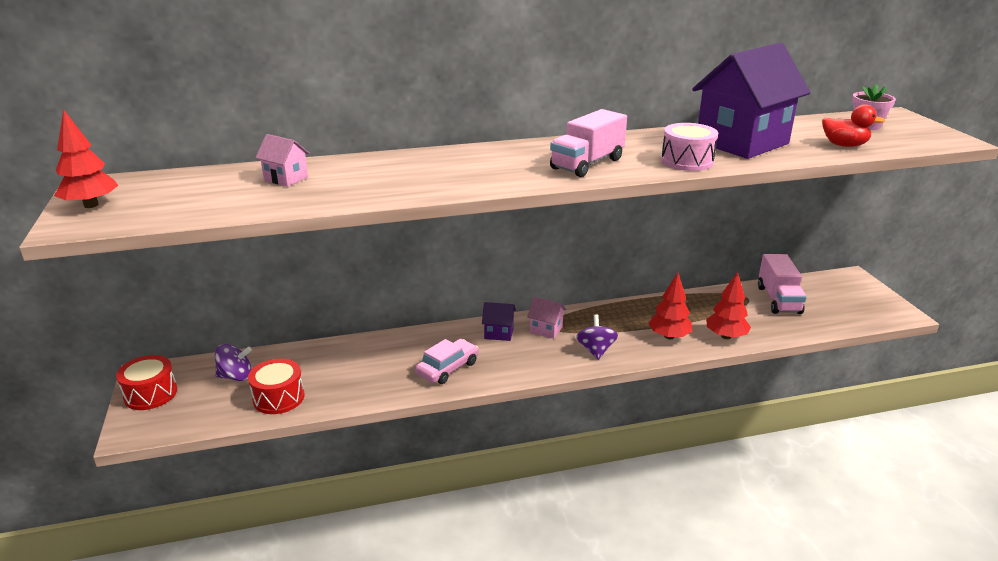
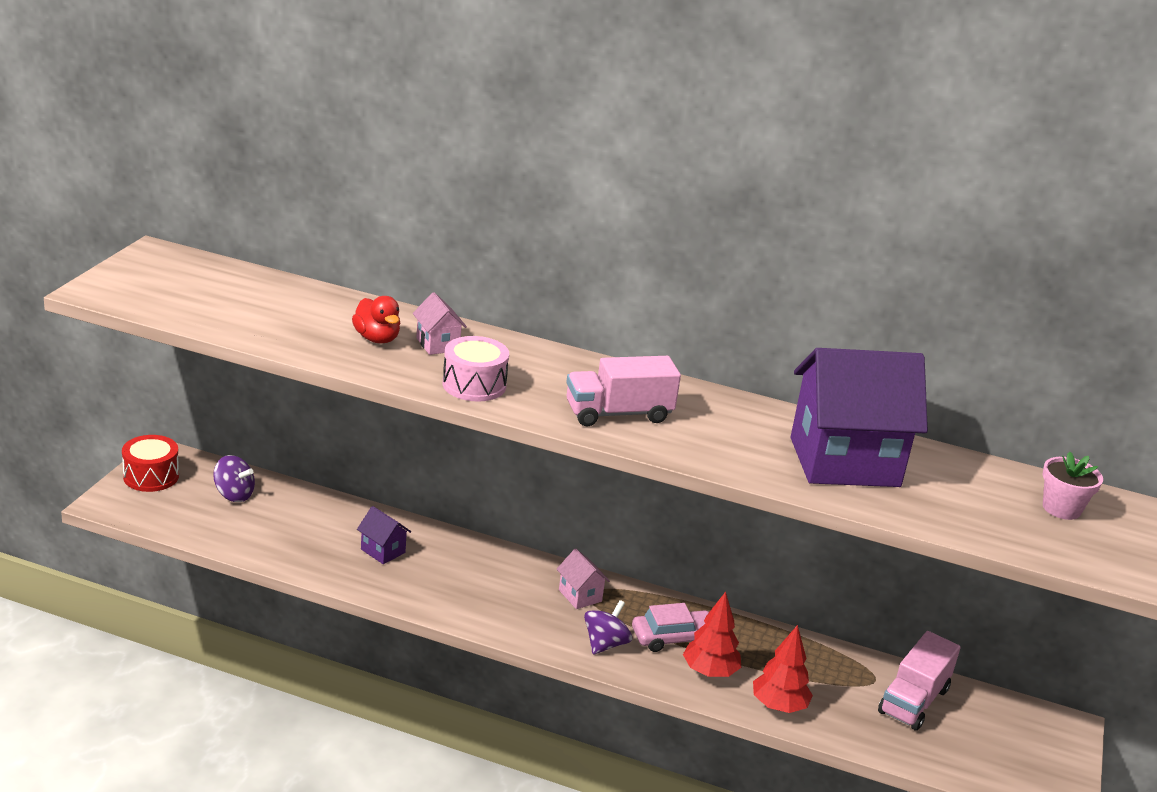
camera: 30 degrees right, 0 degrees up
(91, 205) = (132, 275): red tree -> none
(278, 398) = (249, 534): red drum -> none
(286, 178) = (313, 311): pink house -> pink house (437, 344)
(448, 368) = (430, 584): pink car -> pink car (673, 638)
(499, 333) = (525, 574): purple house -> purple house (383, 551)
(687, 161) = (733, 456): pink drum -> pink drum (474, 385)
(844, 145) = (969, 519): red duck -> red duck (377, 339)

